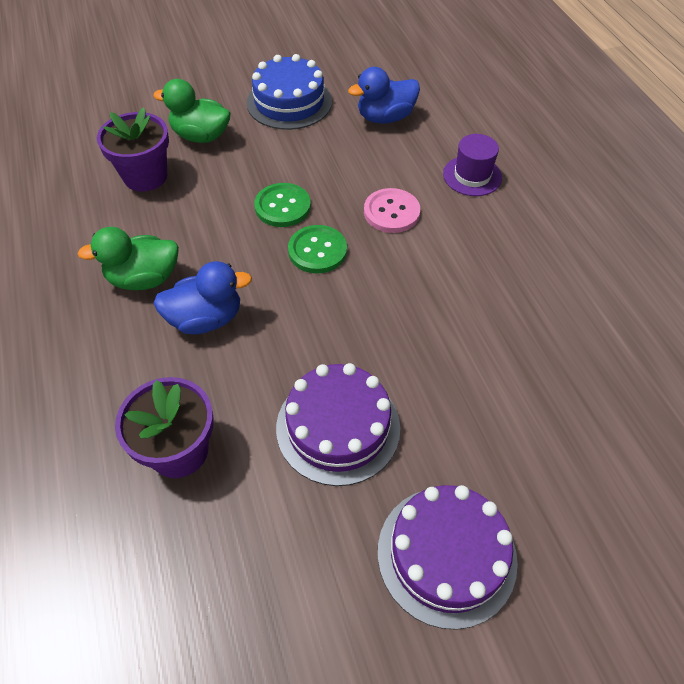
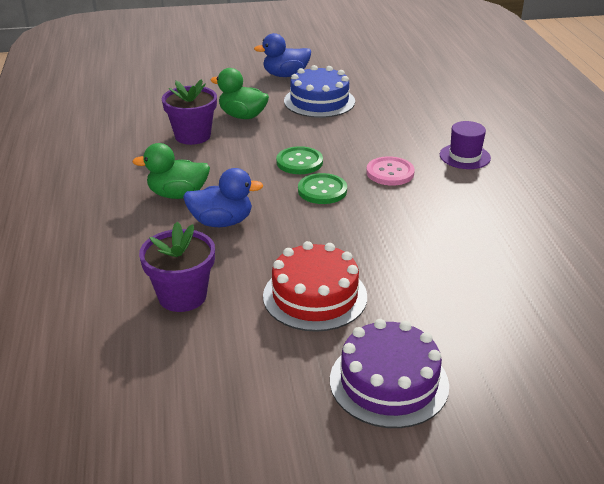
camera: 10 degrees right, 20 degrees down
(338, 427) = (315, 296): purple cake -> red cake
(385, 118) = (398, 116): blue duck -> blue duck (285, 75)

